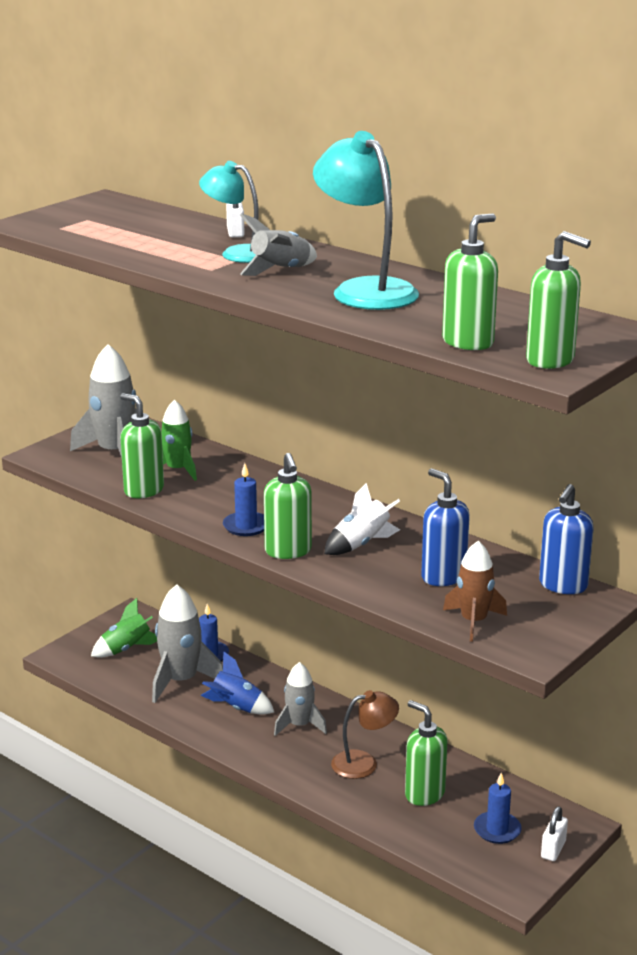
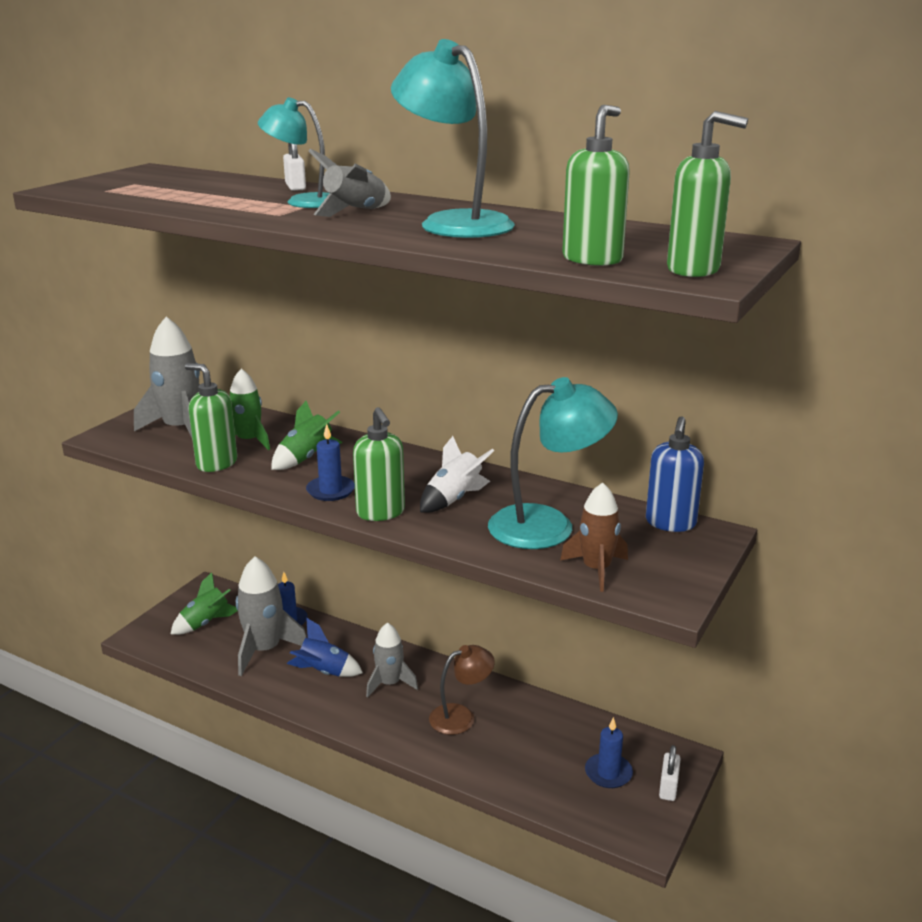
camera: 10 degrees left, 0 degrees up
(230, 492) = (306, 458): none -> green rocket
(424, 794) = (527, 743): green soap dispenser -> none
(443, 577) = (548, 525): blue soap dispenser -> turquoise lamp

